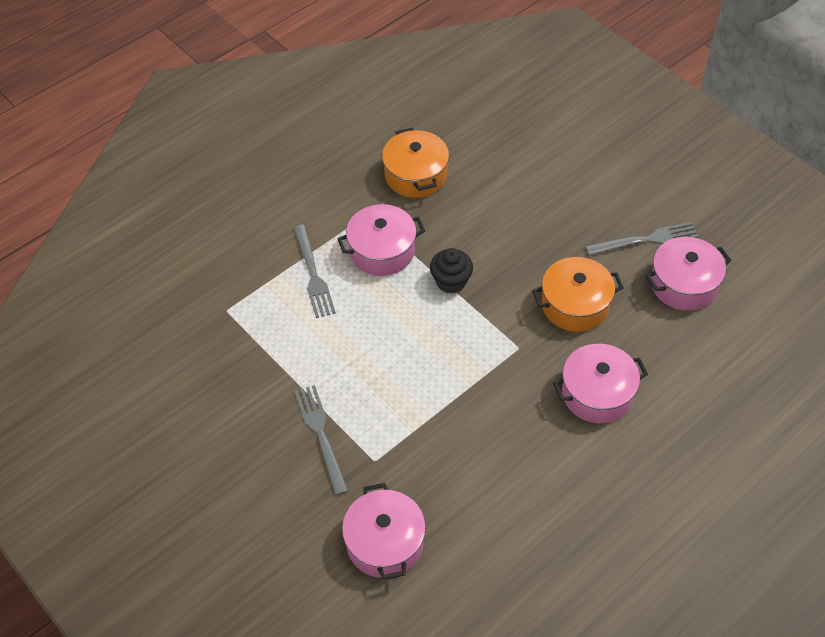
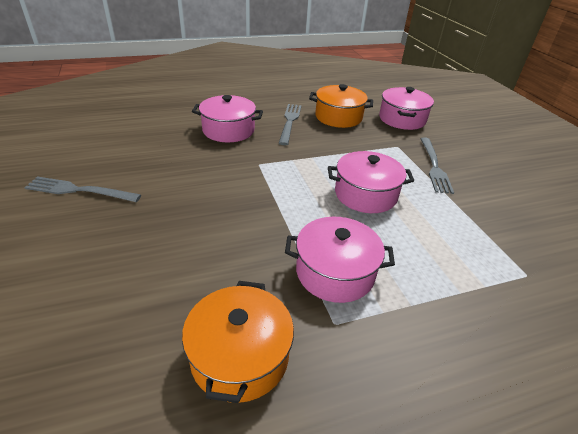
camera: 160 degrees left, 15 degrees down
(313, 274) = (423, 276): grey fork -> grey fork (290, 122)
(451, 281) = (280, 220): black cupcake -> none
(575, 305) = (191, 172): orange pot -> orange pot (338, 117)
(683, 284) = (97, 156): pink pot -> pink pot (365, 194)

